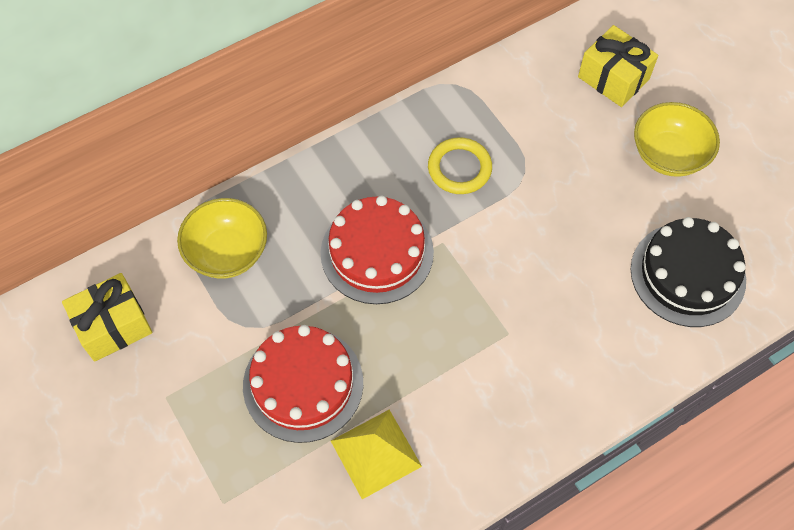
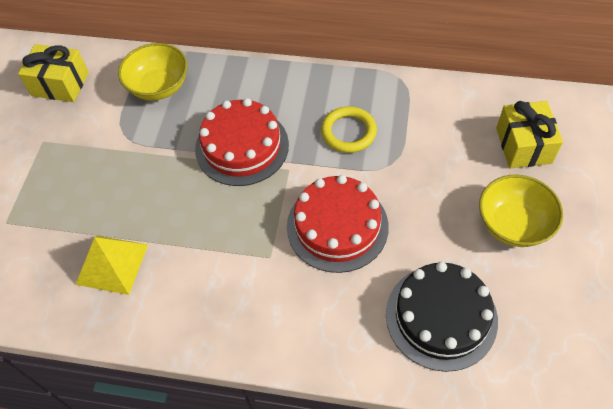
camera: 45 degrees right, 5 degrees down
(303, 384) = (118, 190): red cake -> red cake (337, 226)

